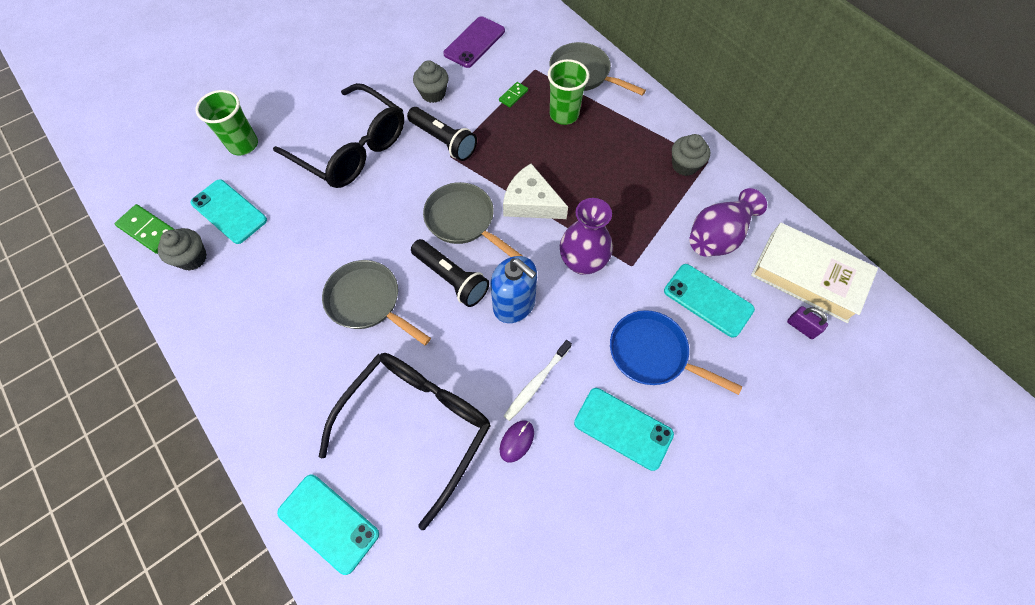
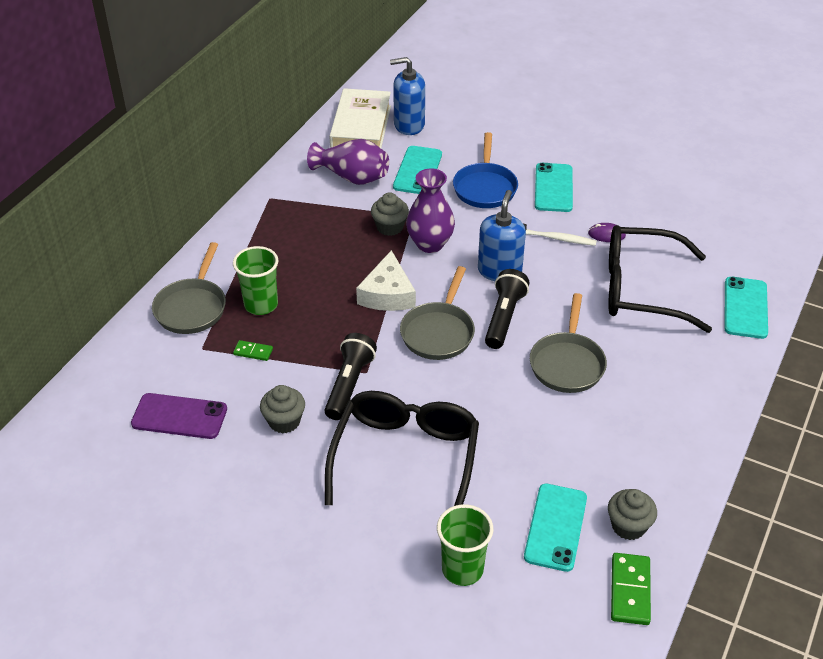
camera: 115 degrees left, 20 degrees down
(685, 165) = (283, 210): grey cupcake -> grey cupcake (390, 227)
(801, 327) = (409, 125): purple padlock -> blue soap dispenser

